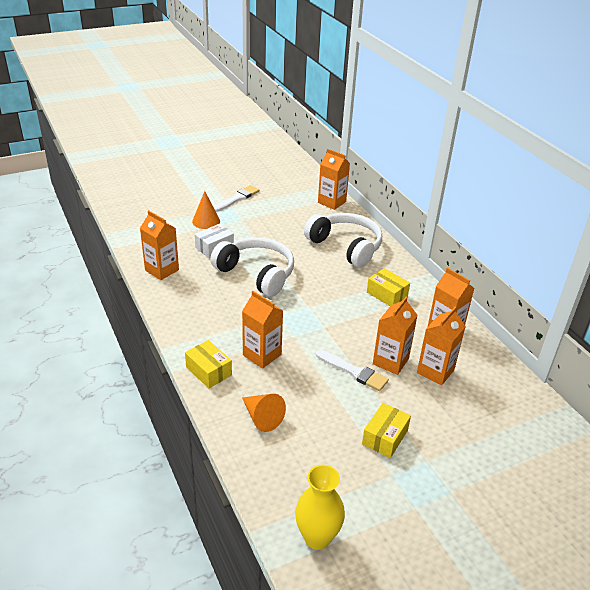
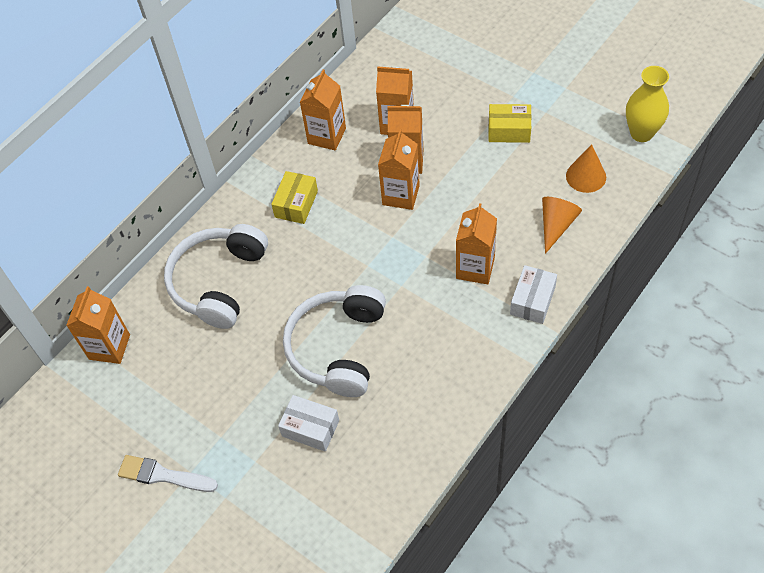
camera: 110 degrees left, 20 degrees up
(162, 270) = (399, 459): orange carton -> orange carton (401, 195)
(206, 221) = (251, 479): orange cone -> orange cone (586, 176)
(208, 371) = (532, 300): yellow box -> white box
(353, 371) = (443, 183): white brush -> none

